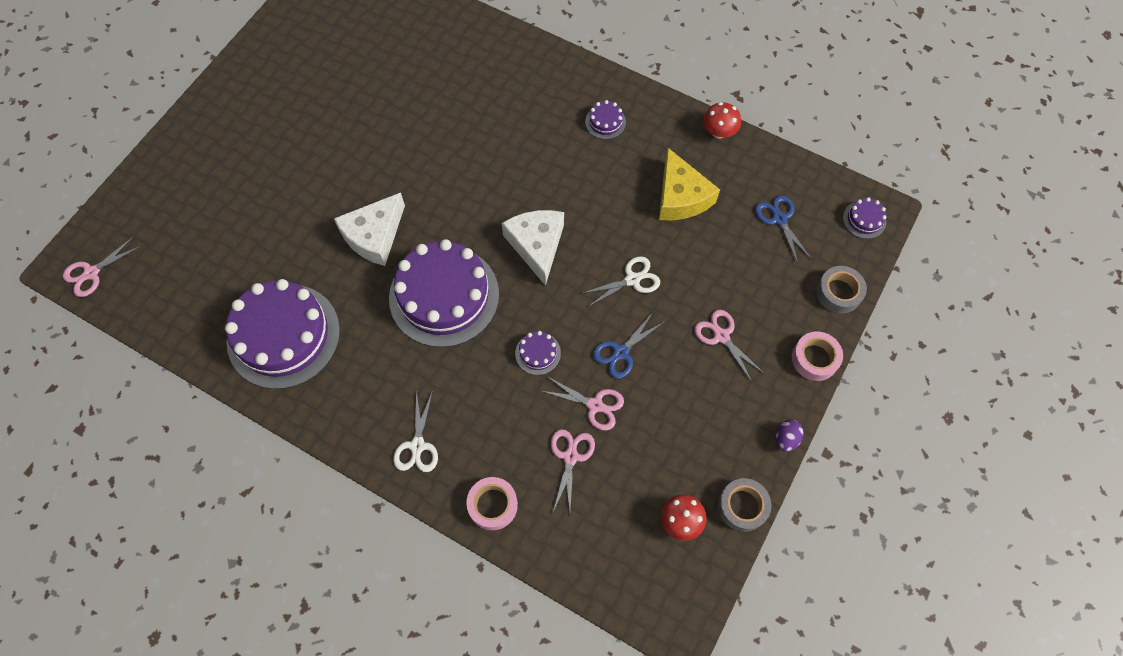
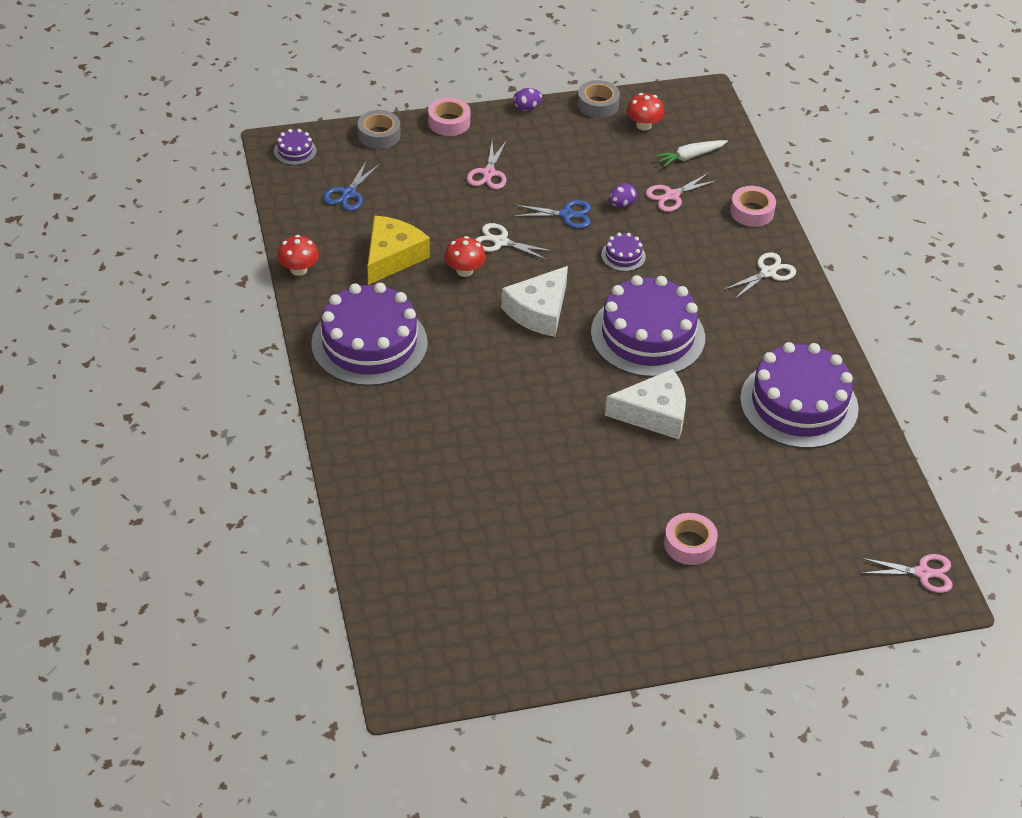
camera: 135 degrees left, 20 degrees down
(262, 164) = (689, 544): none -> pink tape
(595, 405) = (622, 205): pink scissors -> purple egg
(604, 521) = (690, 157): none -> white carrot
(605, 122) = (369, 343): purple cake -> purple cake, size x2.47
(623, 231) = (464, 270): none -> red mushroom

